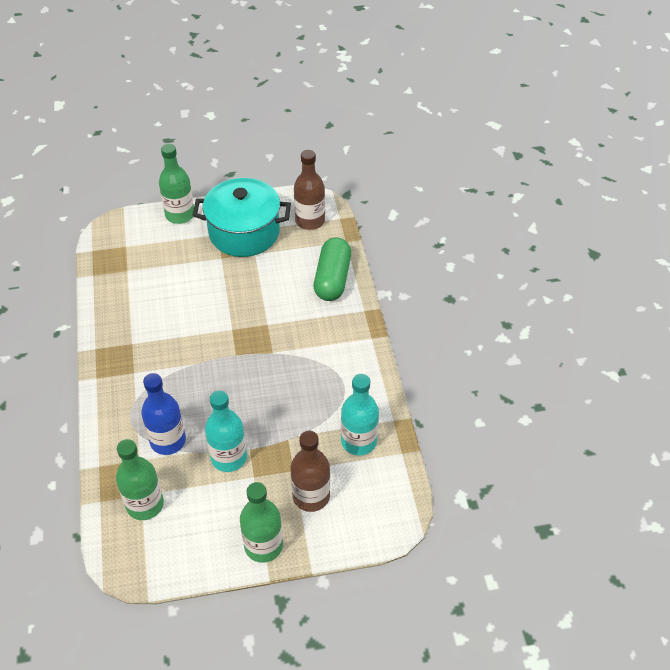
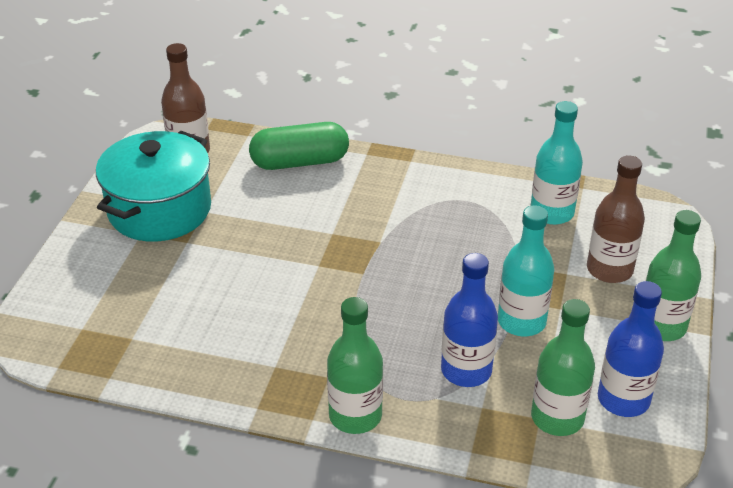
camera: 65 degrees left, 10 degrees down
(177, 539) = (623, 399): none -> blue bottle
(180, 215) = (71, 258): green bottle -> green bottle (355, 416)
(332, 279) = (300, 162): green capsule -> green capsule turned 45 degrees counterclockwise

